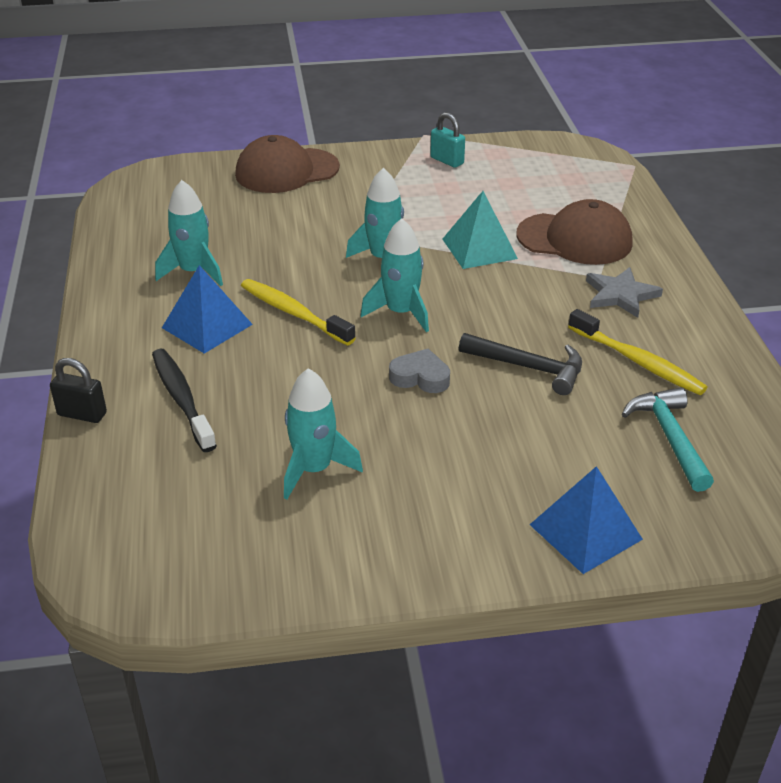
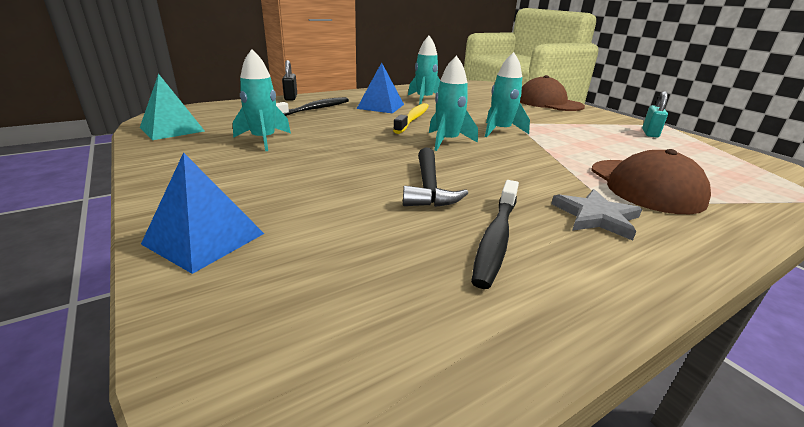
camera: 65 degrees right, 10 degrees down
(420, 377) = (380, 154): grey heart -> none
(479, 248) = (561, 154): turquoise pyramid -> turquoise pyramid (172, 129)
(638, 362) = (496, 238): yellow toothbrush -> black toothbrush
(670, 438) = (378, 273): turquoise hammer -> none

